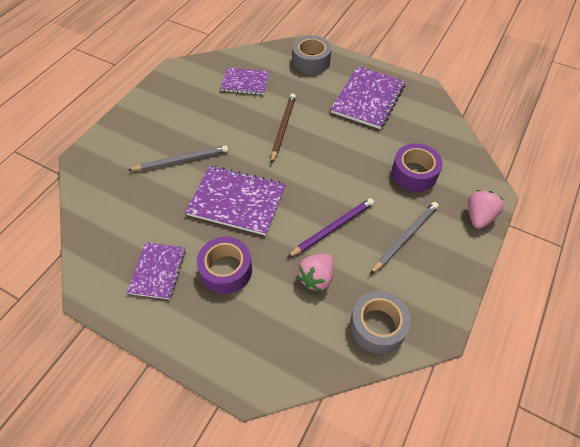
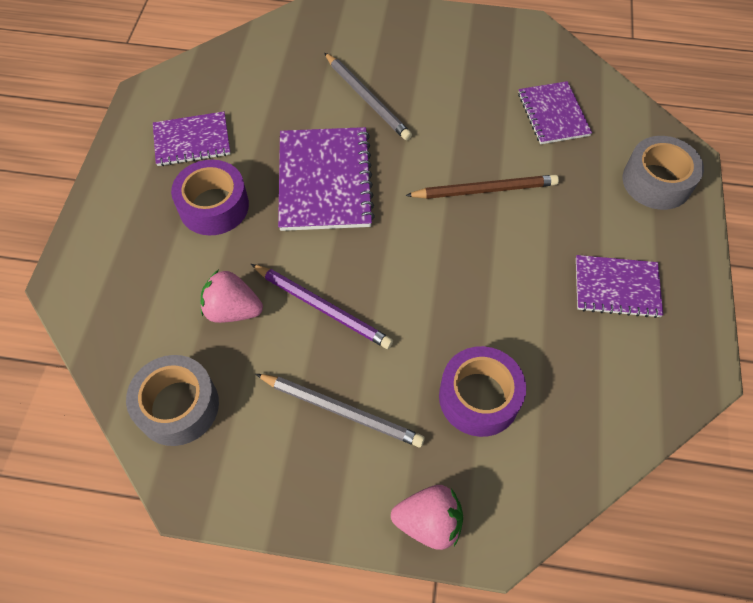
camera: 70 degrees right, 5 degrees up
(368, 99) = (616, 287): purple notebook -> purple notebook, size x0.63

